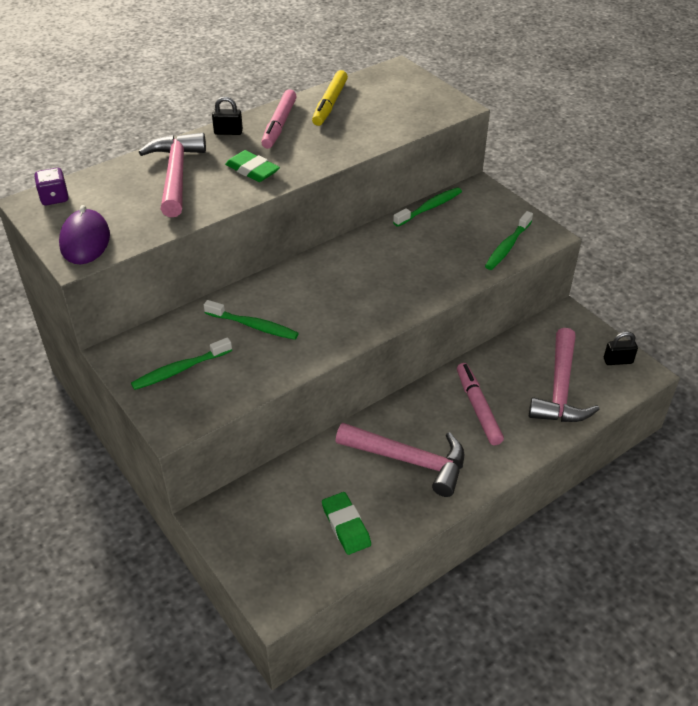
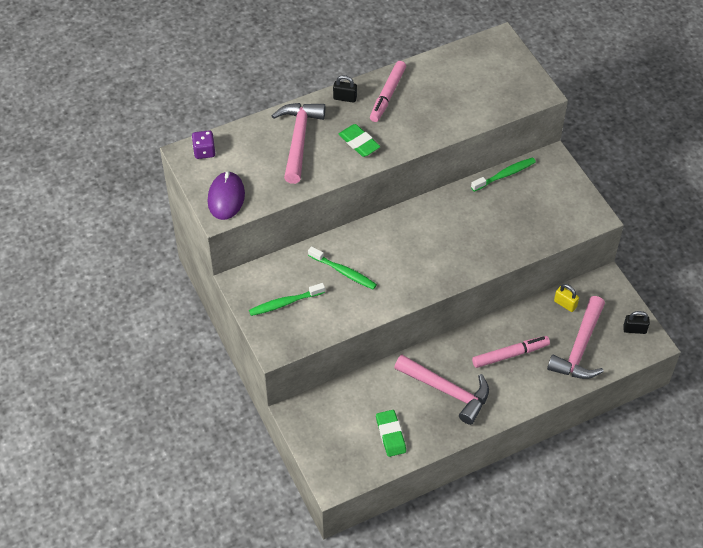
camera: 10 degrees right, 10 degrees up
(330, 104) = (433, 76): yellow marker -> none
(478, 408) = (510, 355): pink marker -> pink marker turned 75 degrees clockwise
(507, 246) = (559, 224): green toothbrush -> none
(527, 345) = (565, 304): none -> yellow padlock

